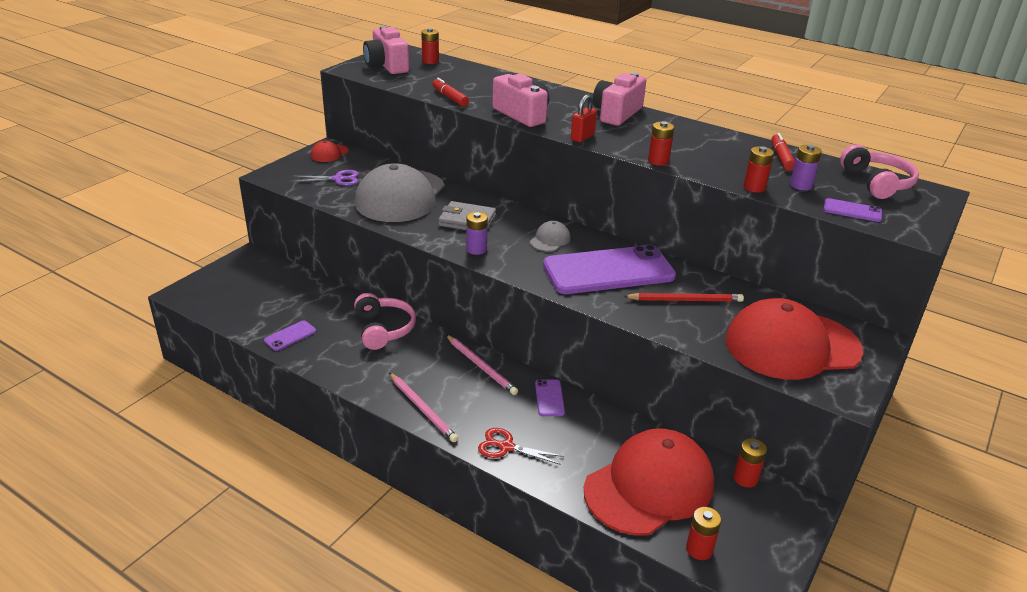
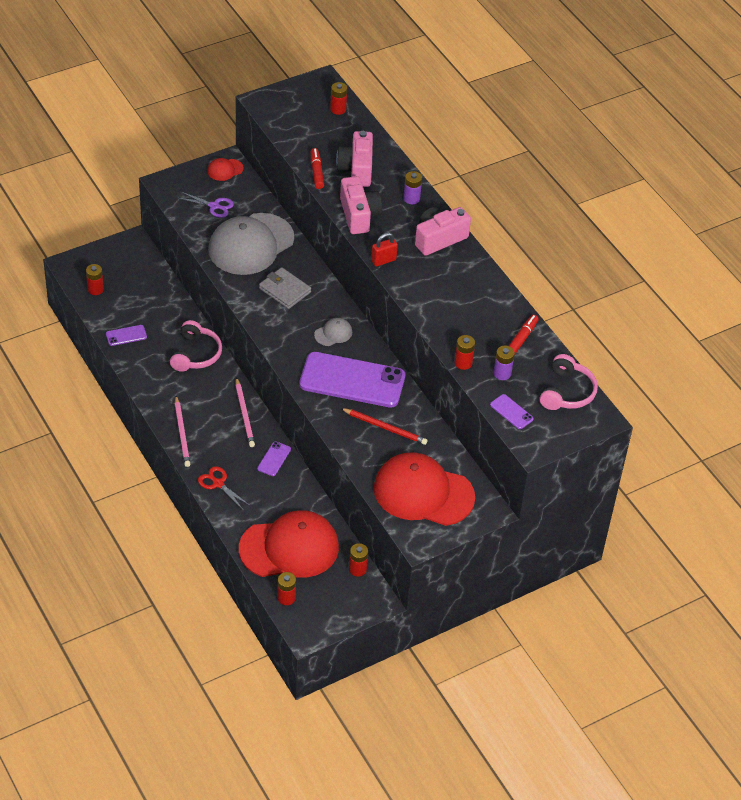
camera: 25 degrees right, 15 degrees up
(387, 66) = (295, 105): pink camera -> pink camera (356, 169)
(476, 249) = (270, 323): purple battery -> purple battery (411, 198)
(658, 161) = (418, 309): red battery -> red battery (95, 289)

